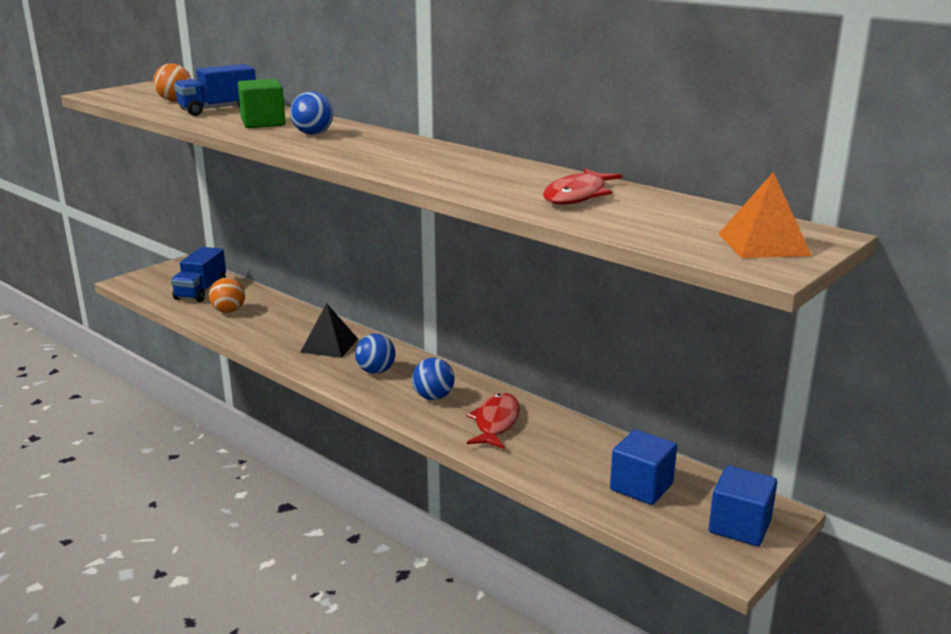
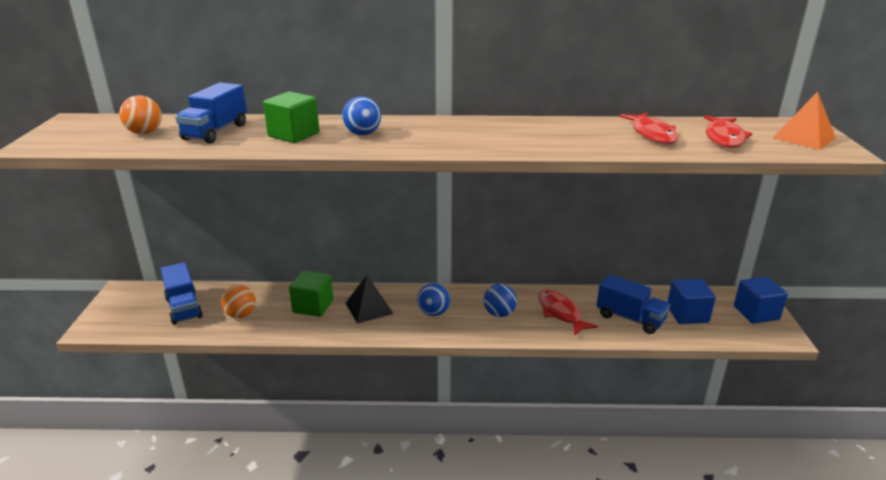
camera: 40 degrees left, 5 degrees up
(289, 326) = (313, 306): none -> green cube
(563, 459) = (630, 318): none -> blue truck
(653, 218) = (724, 138): none -> red fish

